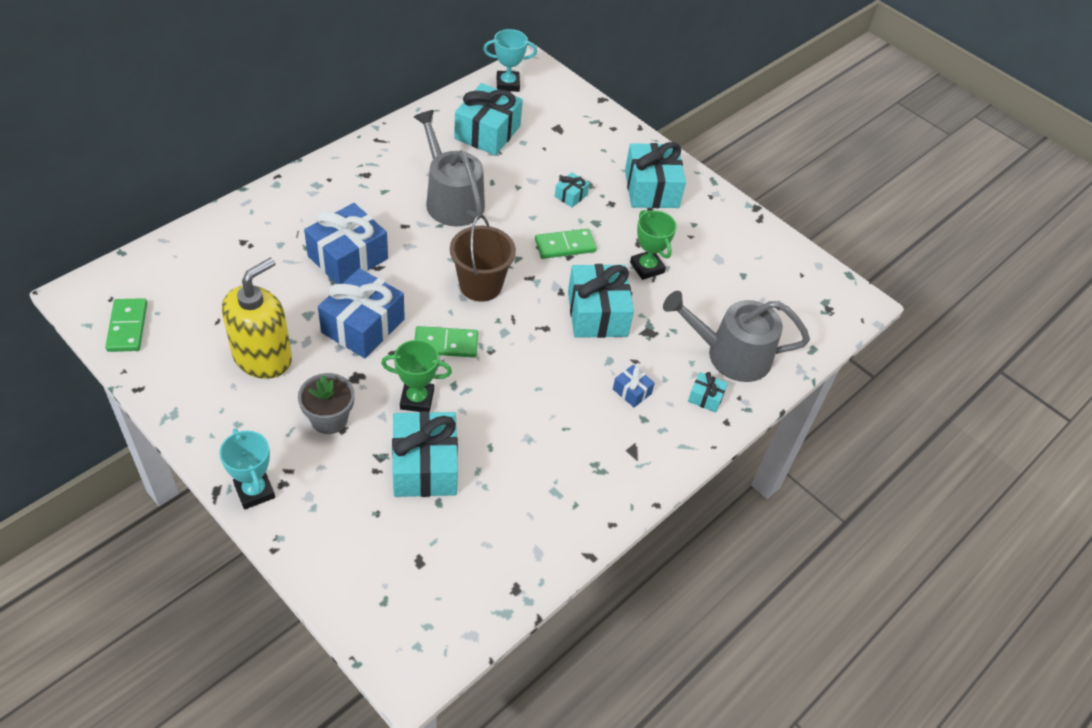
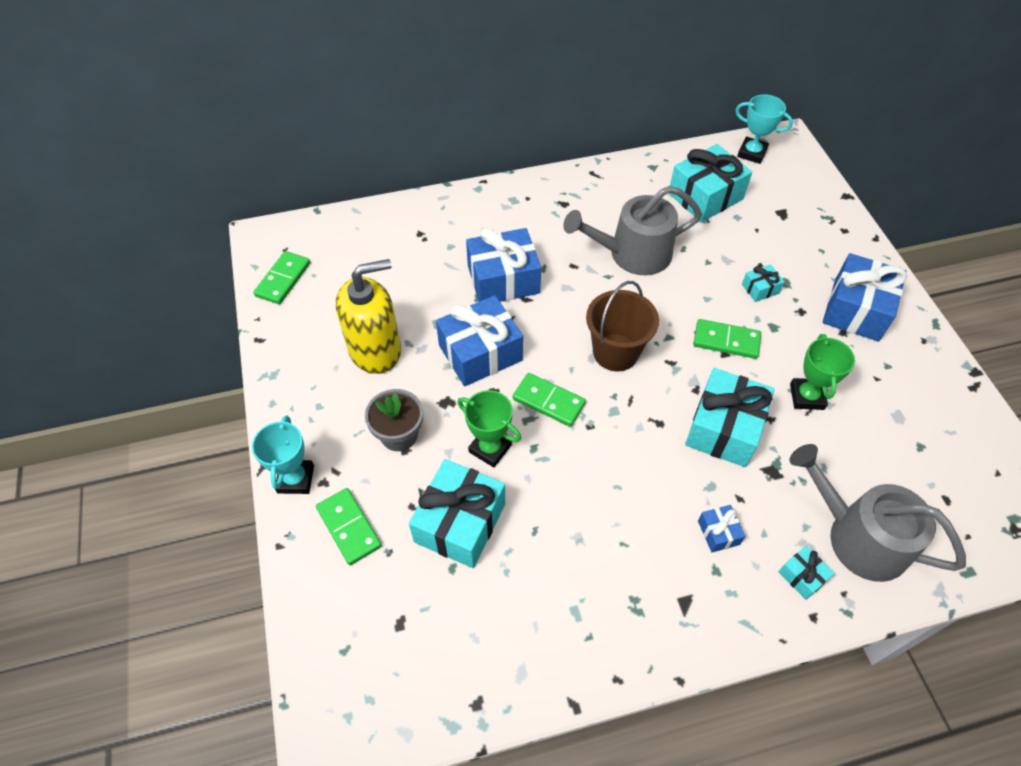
camera: 35 degrees right, 5 degrees up
(329, 509) = (349, 527): none -> green domino
(451, 200) = (632, 254): grey watering can -> grey watering can turned 105 degrees counterclockwise
(651, 189) = (856, 310): turquoise gift -> blue gift

